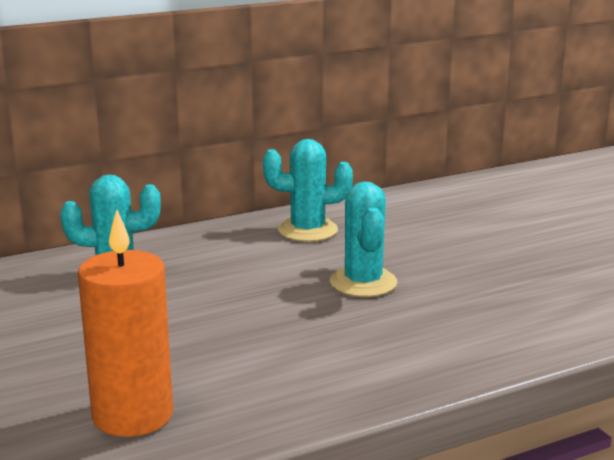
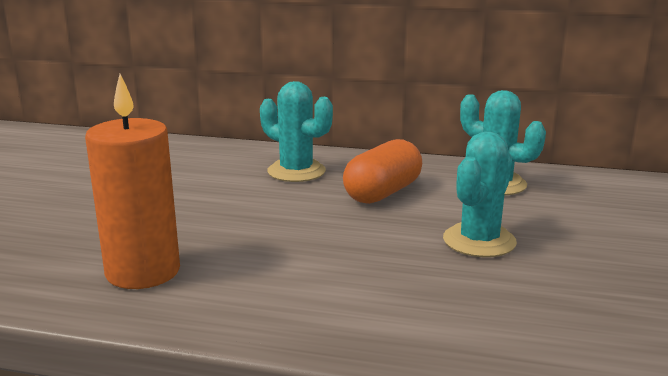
camera: 40 degrees right, 0 degrees up
(229, 268) = (383, 193): none -> orange capsule

